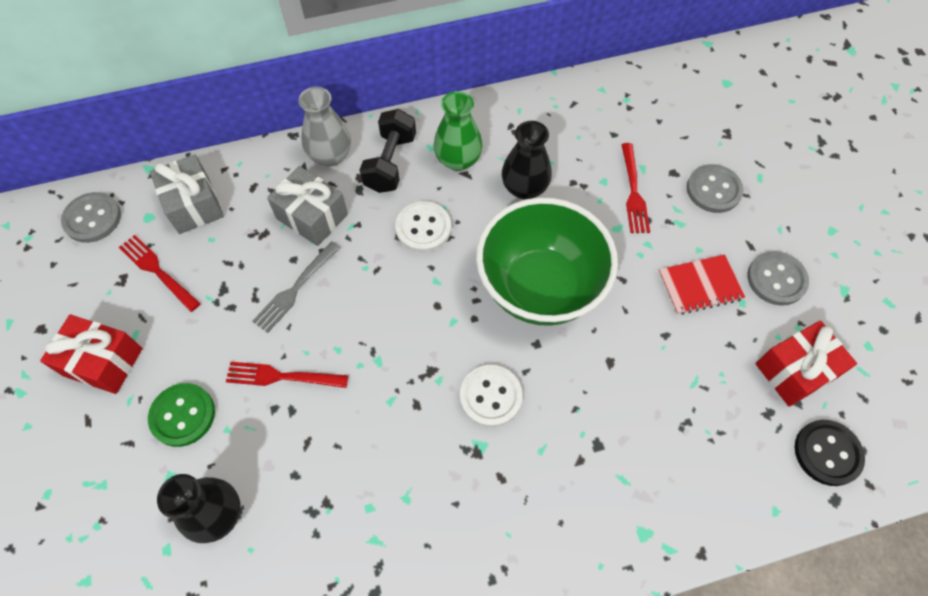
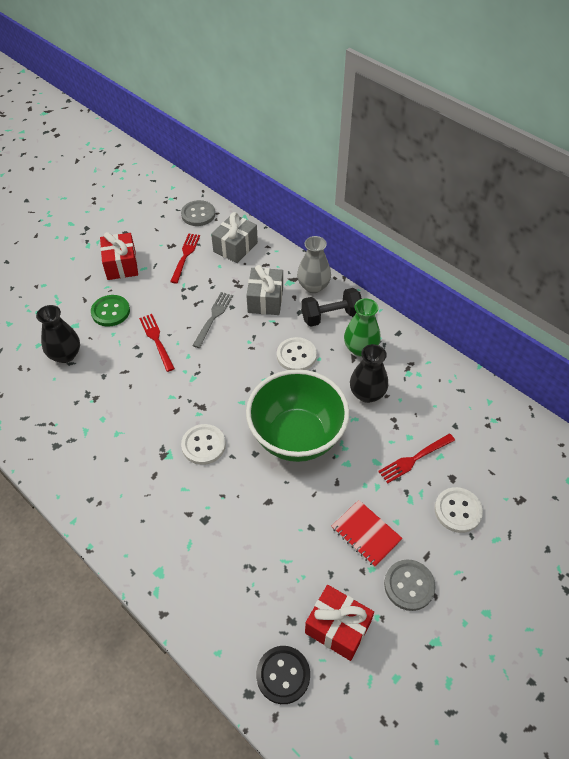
camera: 60 degrees right, 10 degrees down
(295, 289) = (213, 317): grey fork -> grey fork turned 105 degrees clockwise
(713, 190) = (457, 511): grey button -> white button

